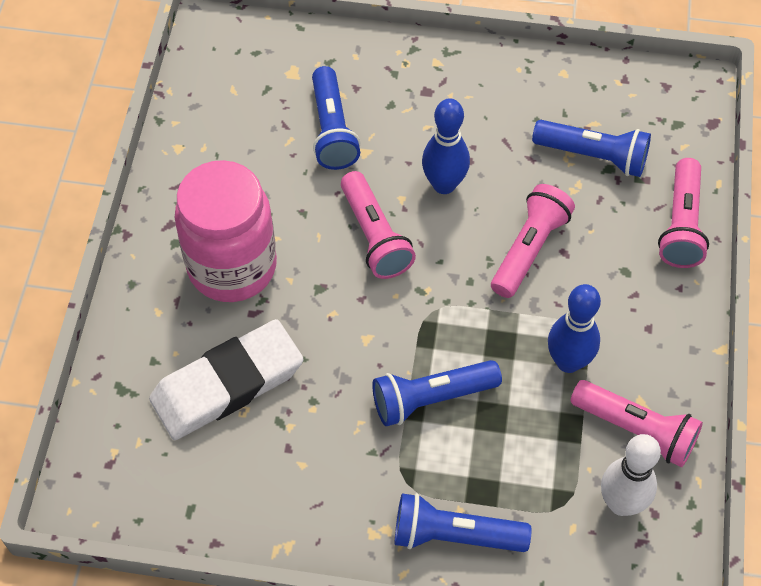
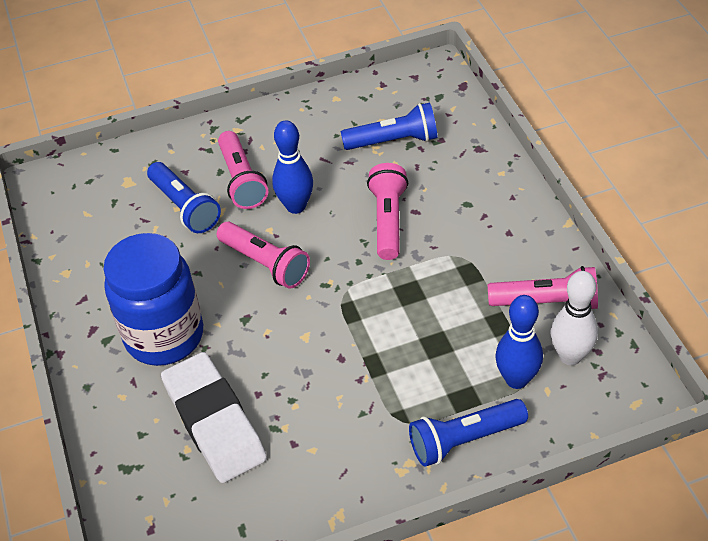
camera: 25 degrees left, 10 degrees down
(227, 384) = (214, 421): white eraser -> white eraser turned 60 degrees counterclockwise
(232, 267) = (164, 336): pink jar -> blue jar
(431, 398) = (383, 354): blue flashlight -> none
(568, 362) = (467, 281): blue bowling pin -> blue bowling pin (516, 379)
(681, 225) = (485, 157): pink flashlight -> pink flashlight (241, 180)

